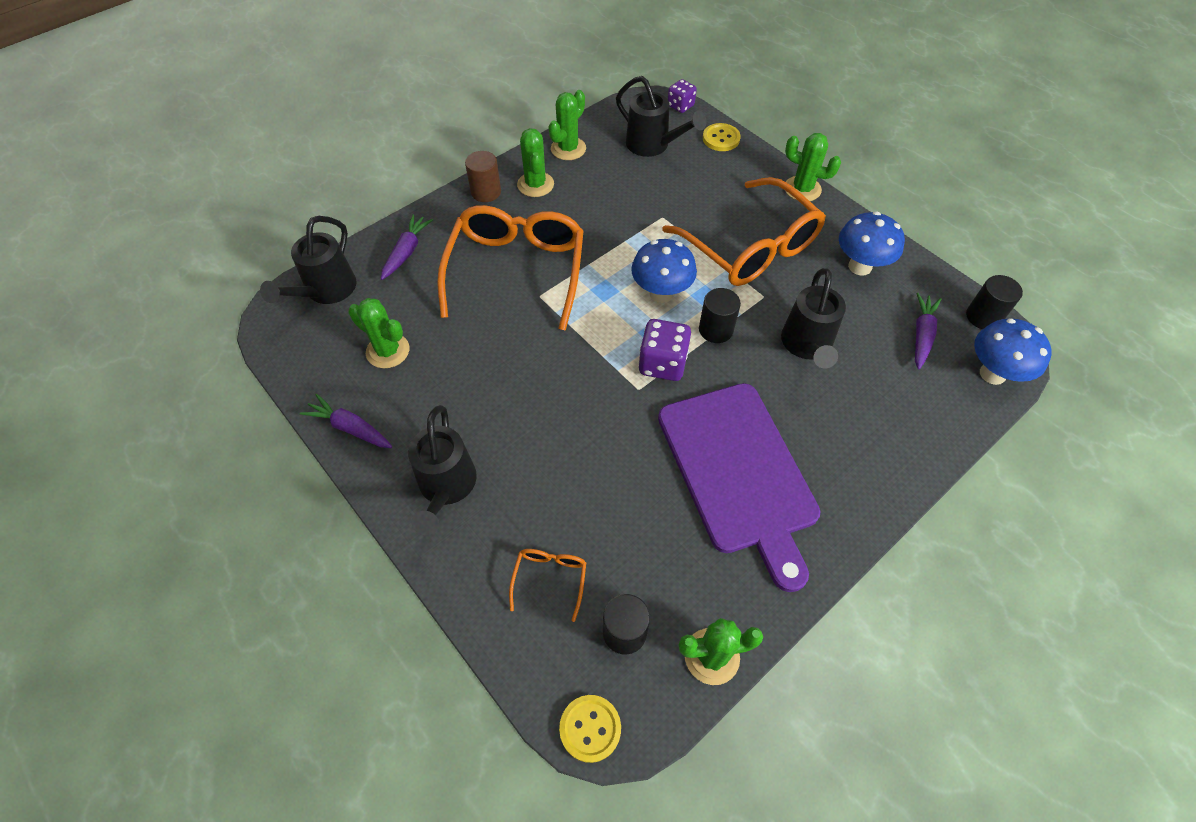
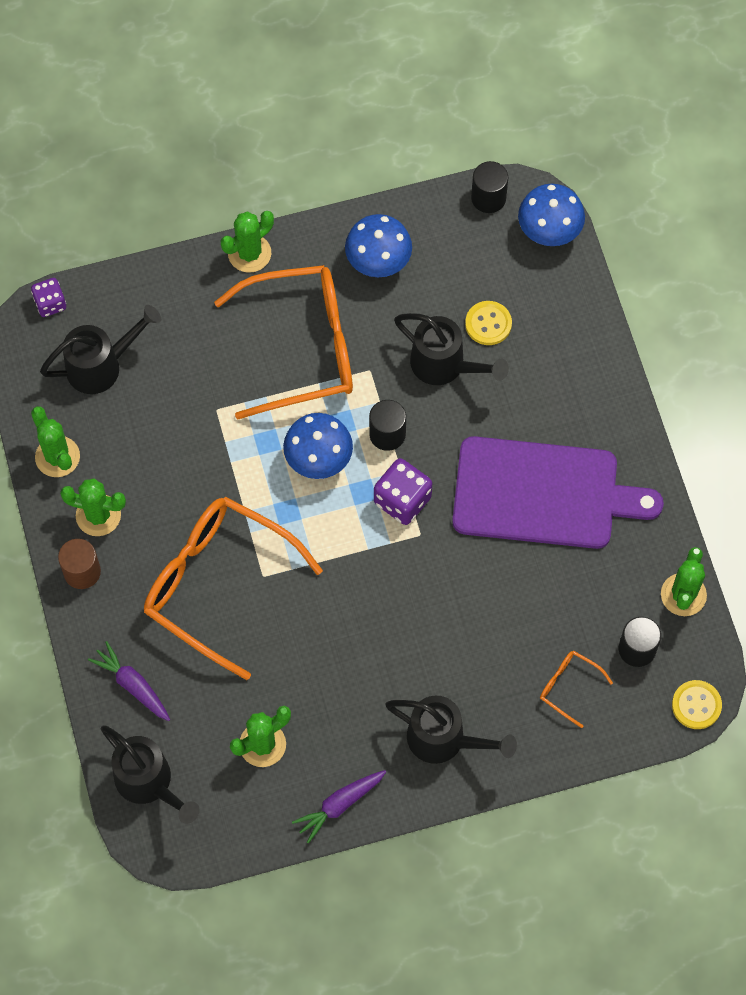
camera: 65 degrees left, 10 degrees up
(721, 139) = (129, 290): yellow button -> yellow button (488, 324)
(921, 335) = (481, 262): purple carrot -> none

